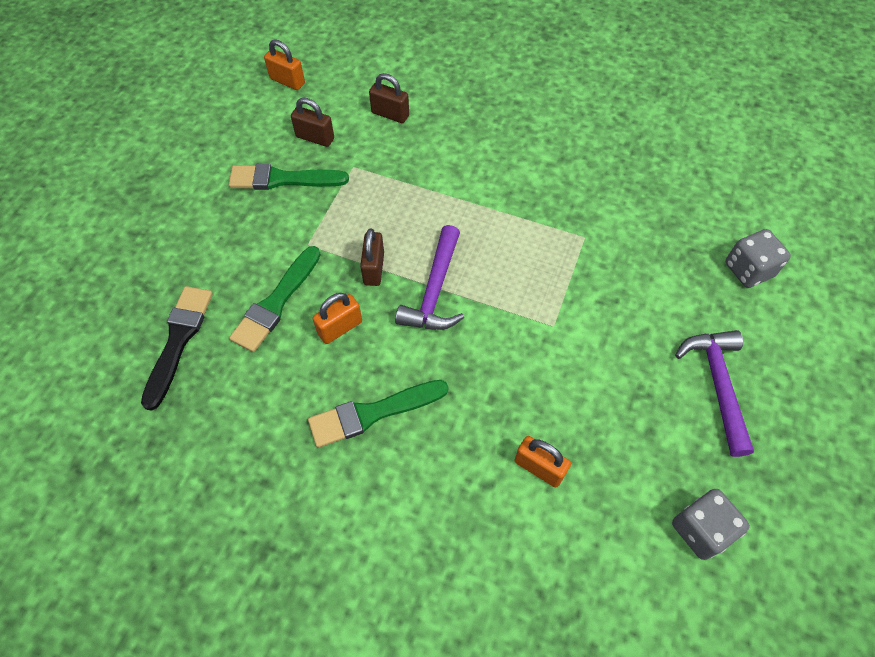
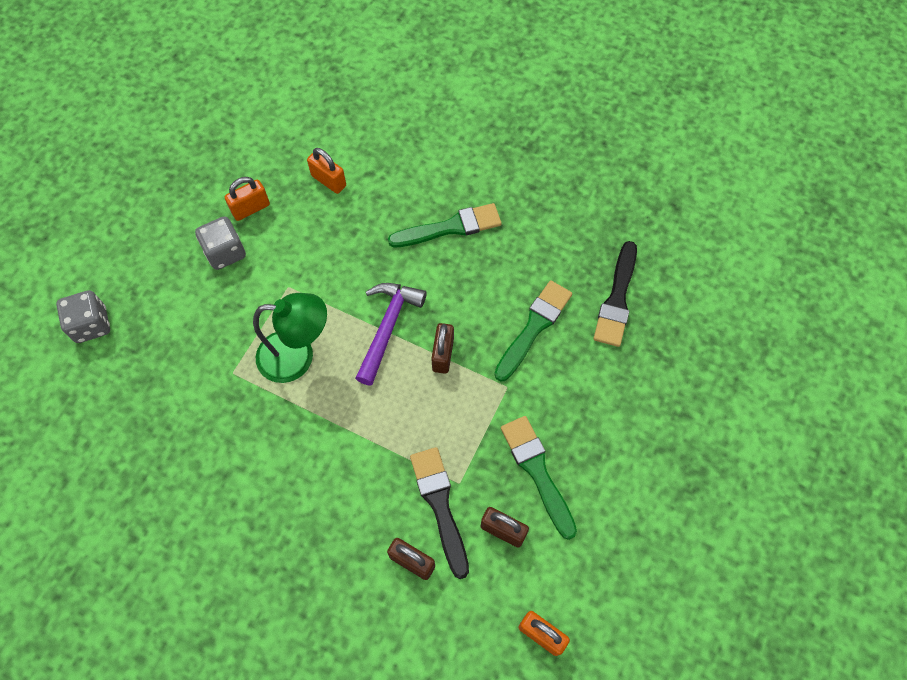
camera: 175 degrees left, 5 degrees up
(282, 179) = (537, 471): green brush -> green brush turned 120 degrees counterclockwise
(340, 328) = (475, 299): orange padlock -> orange padlock (251, 208)
(369, 150) = (440, 505): none -> black brush
(523, 256) = (297, 356): none -> green lamp
(701, 529) = (227, 136): grey dice -> grey dice (225, 252)
(717, 385) = (169, 227): purple hammer -> none

